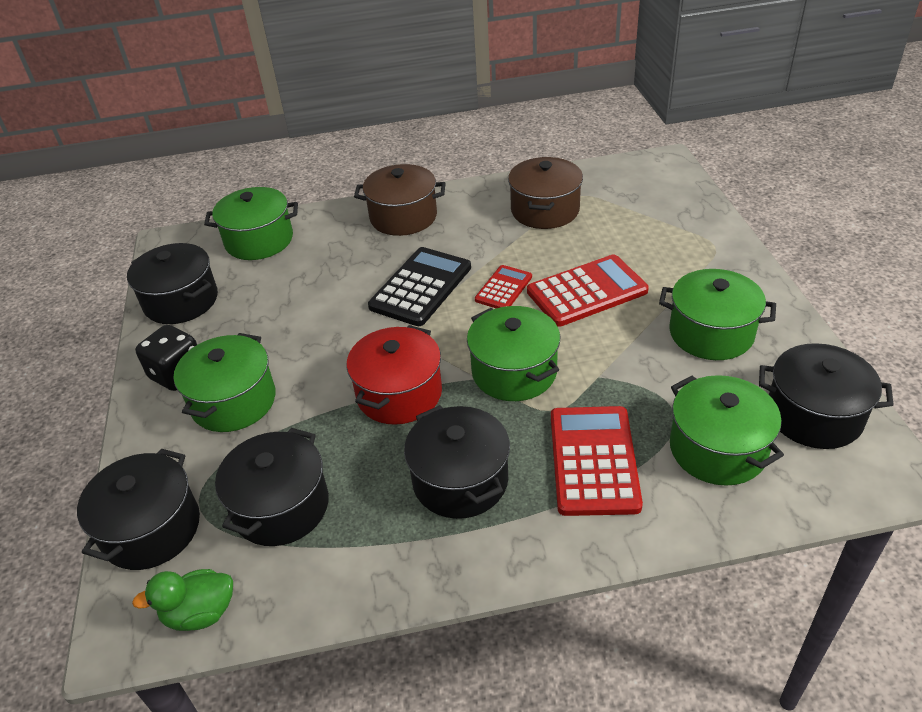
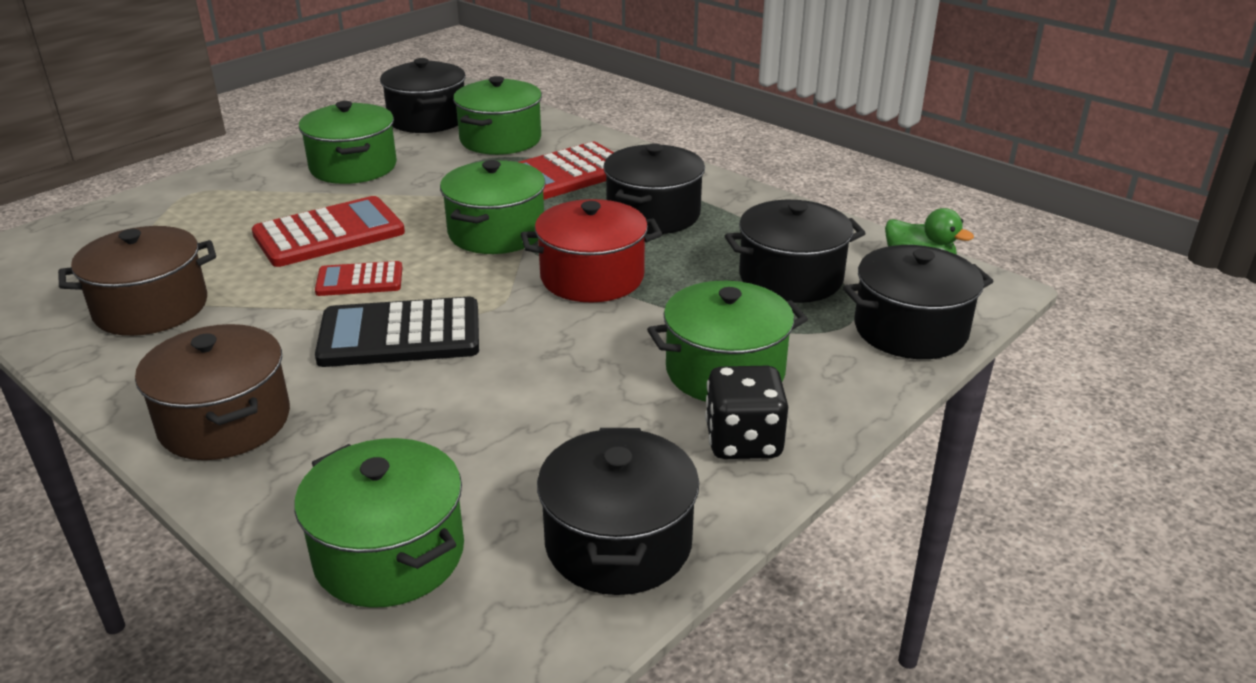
camera: 130 degrees left, 10 degrees down
(587, 292) = (329, 234): red calculator -> red calculator turned 120 degrees clockwise

